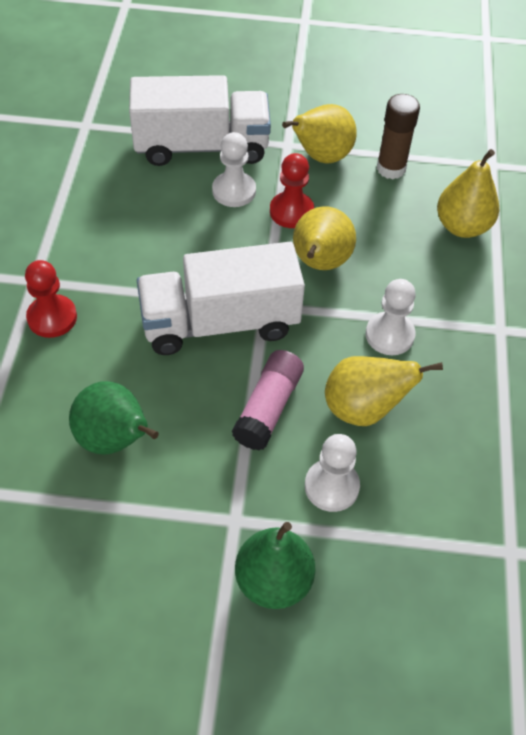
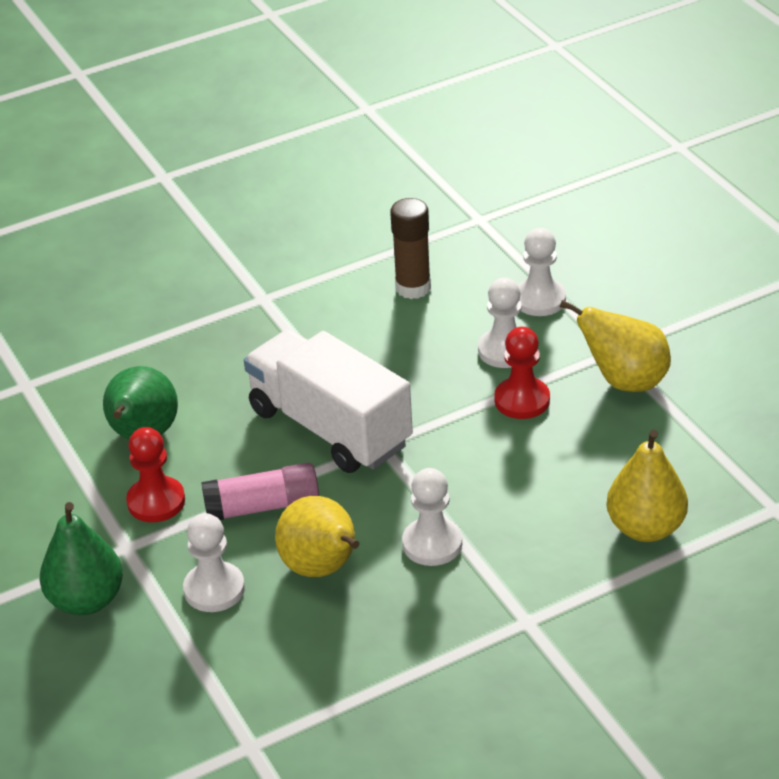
camera: 60 degrees right, 15 degrees down
(52, 317) = (233, 331): red pawn -> red pawn (156, 501)
(201, 146) = (539, 299): white truck -> white pawn
(319, 263) = (474, 452): yellow pear -> none
(391, 168) = (669, 437): brown glue stick -> brown glue stick (413, 288)

